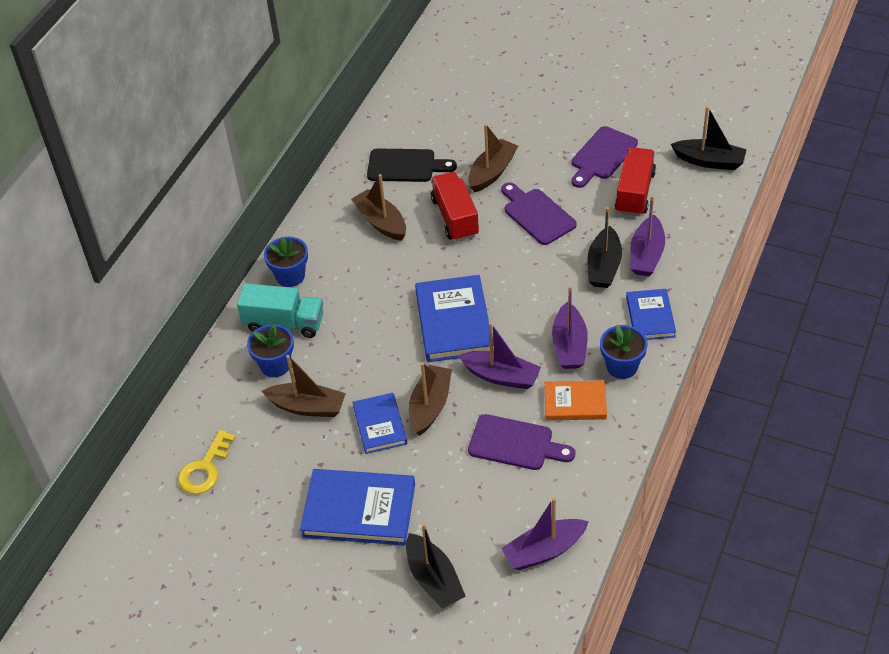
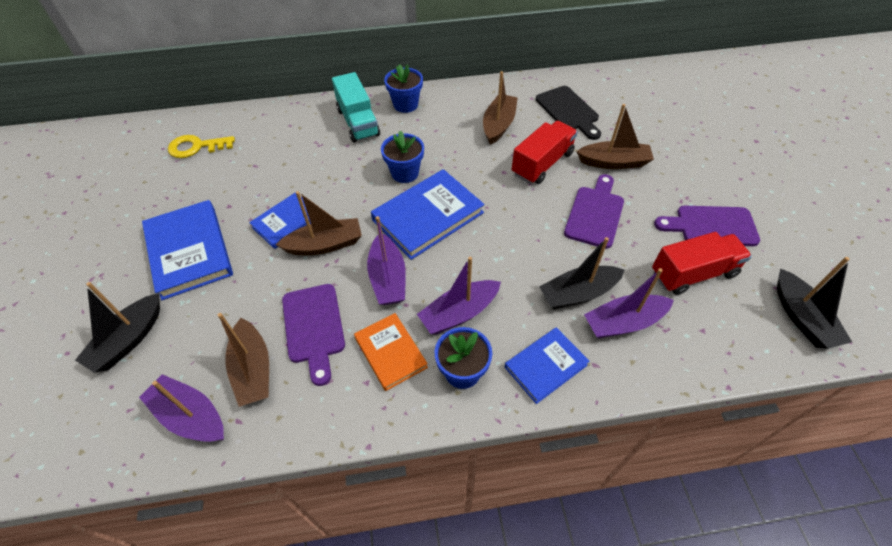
camera: 55 degrees right, 5 degrees up
(275, 365) = (314, 136): blue flower pot -> blue flower pot (405, 173)
(307, 407) = (283, 172): brown boat -> brown boat (253, 369)

